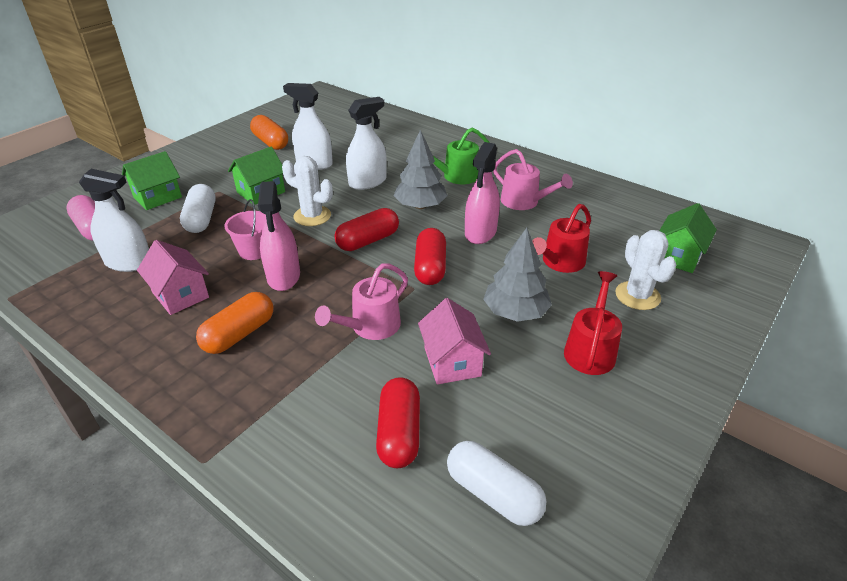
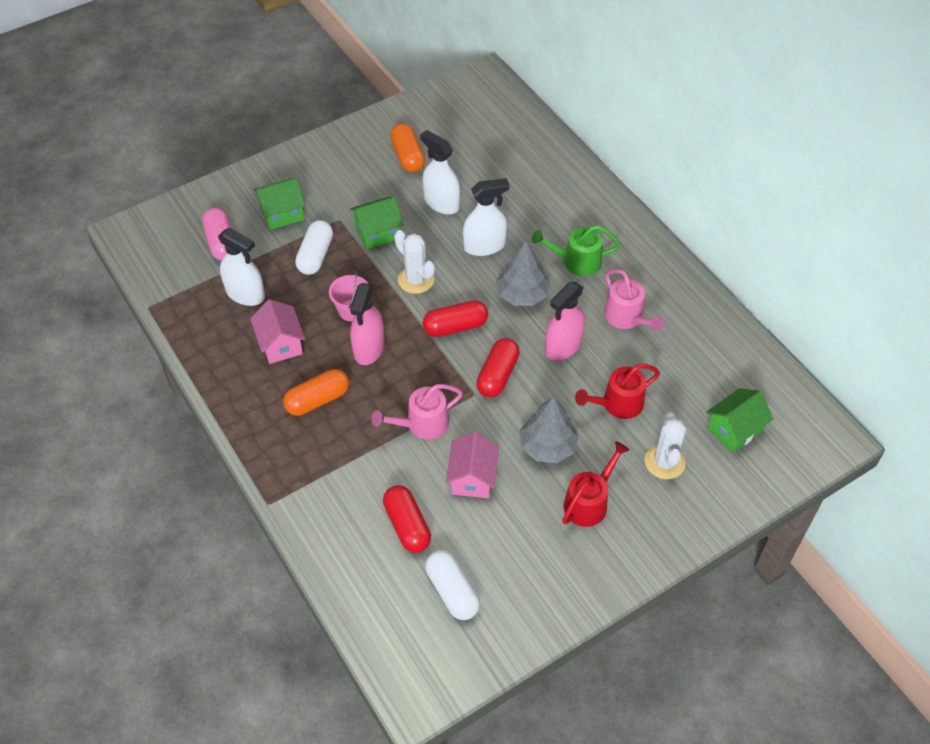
camera: 20 degrees right, 15 degrees up
(399, 433) = (407, 525): red capsule -> red capsule turned 45 degrees counterclockwise

